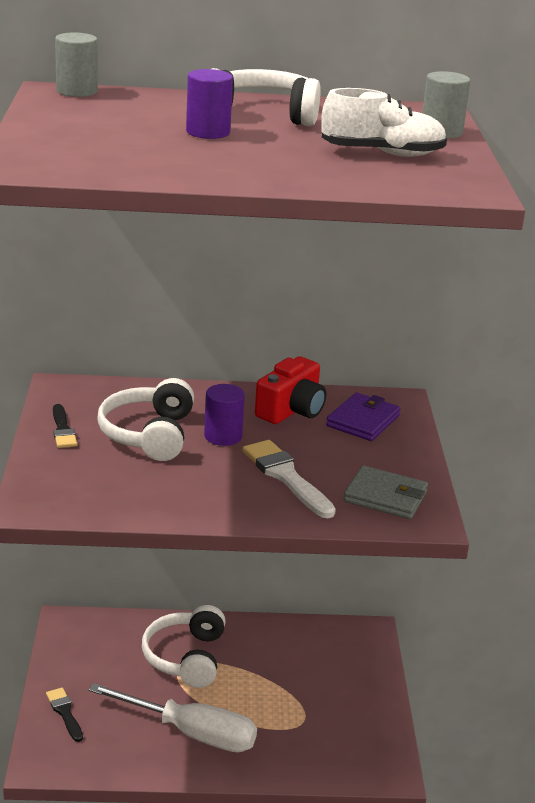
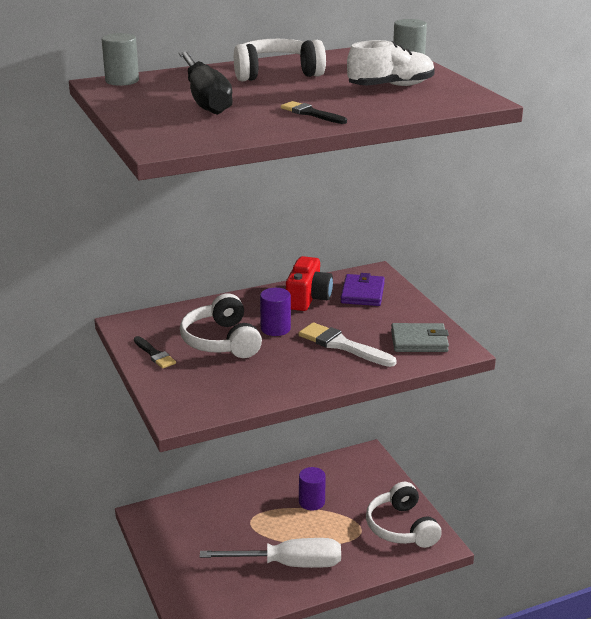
camera: 20 degrees left, 0 degrees up
(64, 712) = (186, 580): black brush -> black brush (311, 113)
(140, 128) = (205, 99): none -> black screwdriver
(186, 657) = (250, 512): white headphones -> white headphones (401, 527)
(208, 132) = (257, 93): purple cylinder -> purple cylinder (311, 502)

